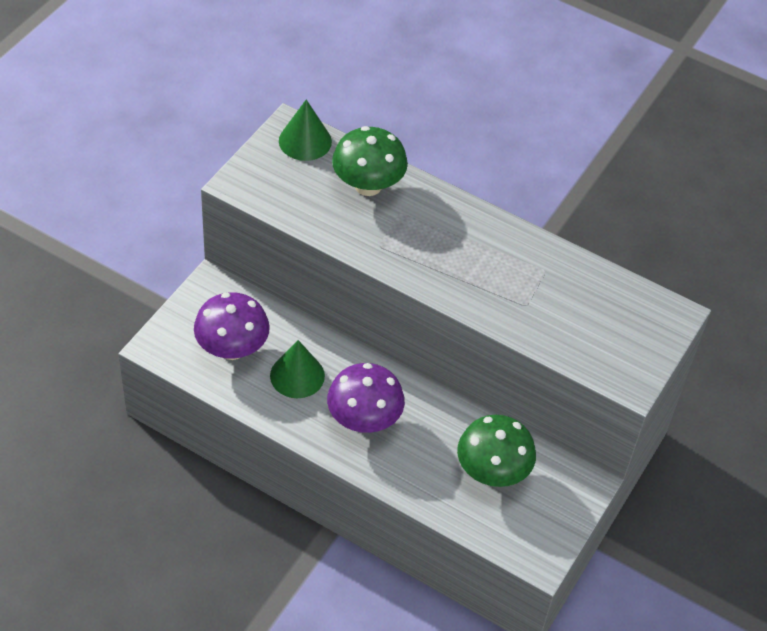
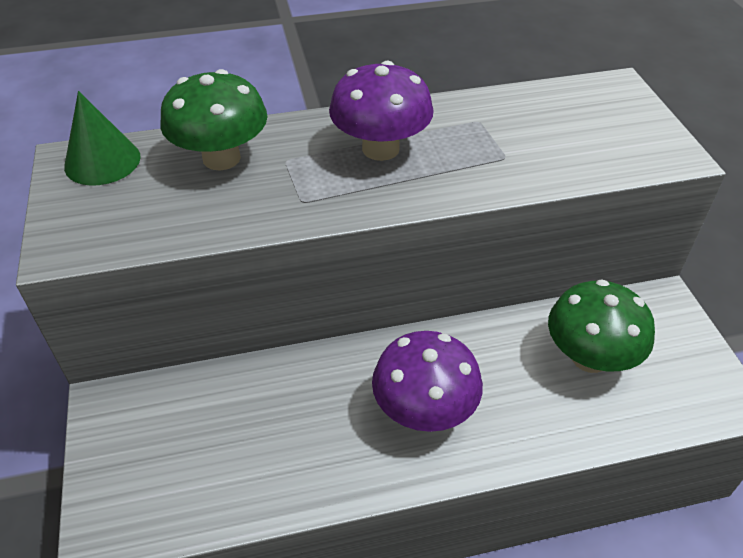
camera: 40 degrees left, 5 degrees down
(232, 348) = (202, 455): purple mushroom -> purple mushroom (380, 149)
(297, 375) = (306, 423): green cone -> none

